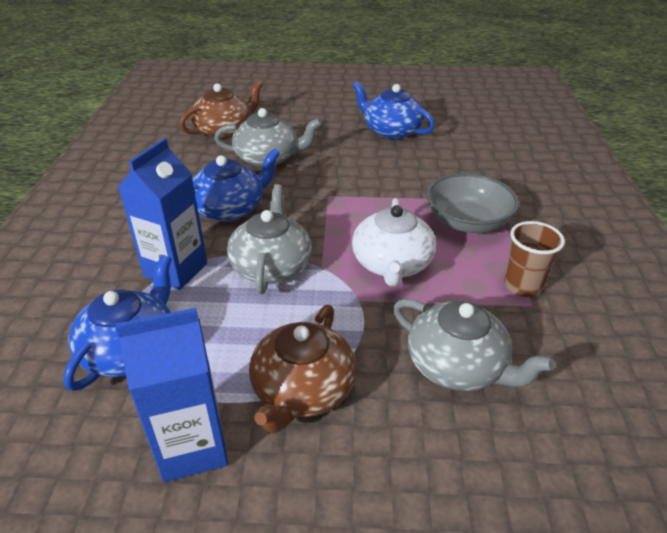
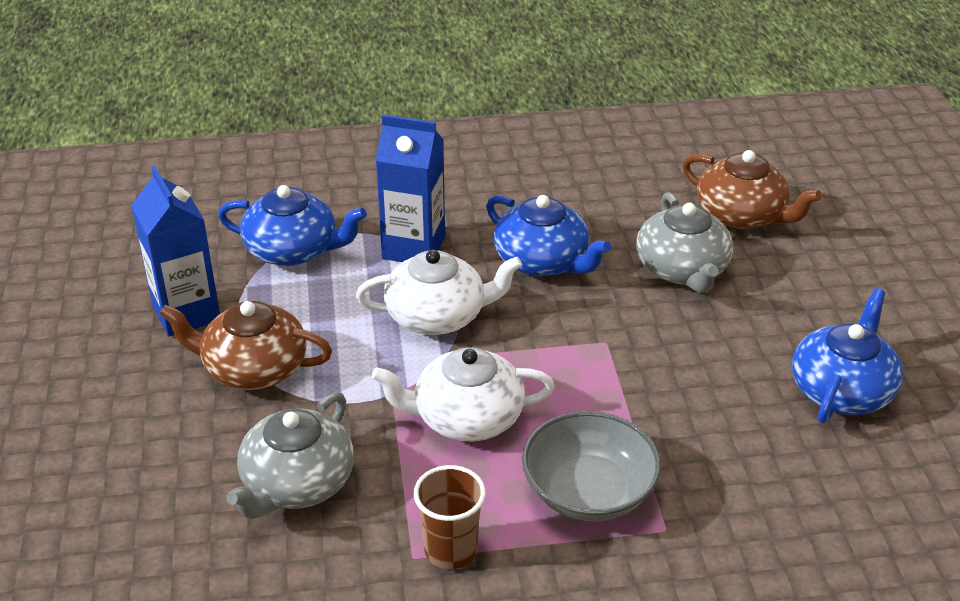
camera: 80 degrees right, 0 degrees up
(271, 266) = (437, 316): grey teapot -> white teapot

